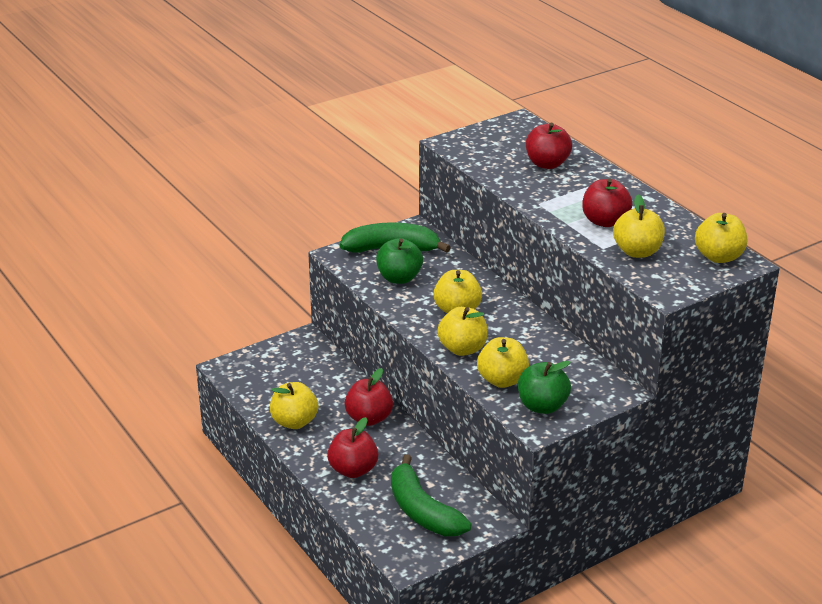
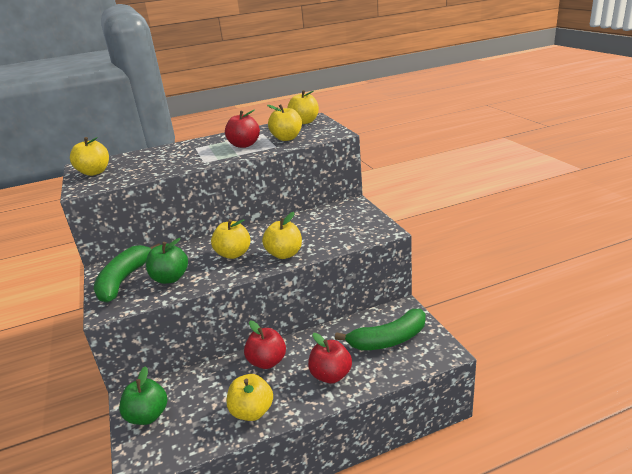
camera: 75 degrees left, 5 degrees down
(502, 380) = (329, 240): yellow apple -> yellow apple (94, 172)
(542, 406) = (363, 228): green apple -> green apple (148, 415)
(547, 164) = (154, 158): red apple -> none

